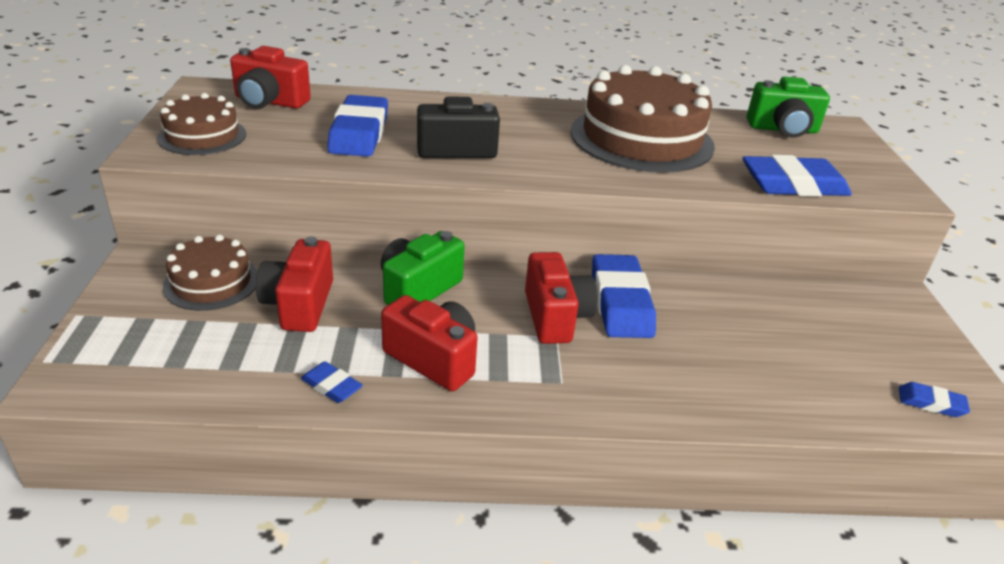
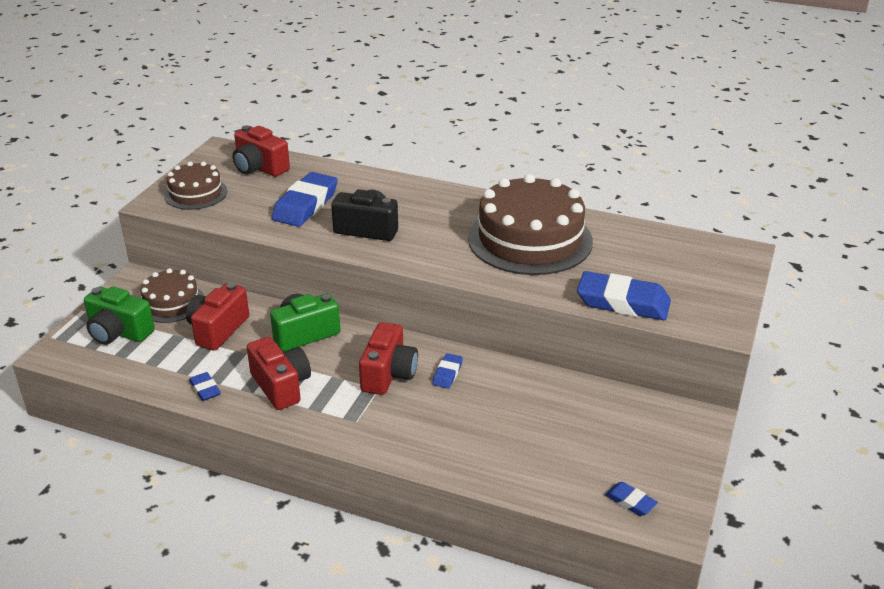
camera: 25 degrees right, 0 degrees up
(620, 302) = (447, 373): blue eraser -> blue eraser, size x0.48
(783, 129) = (674, 247): green camera -> green camera (119, 332)

